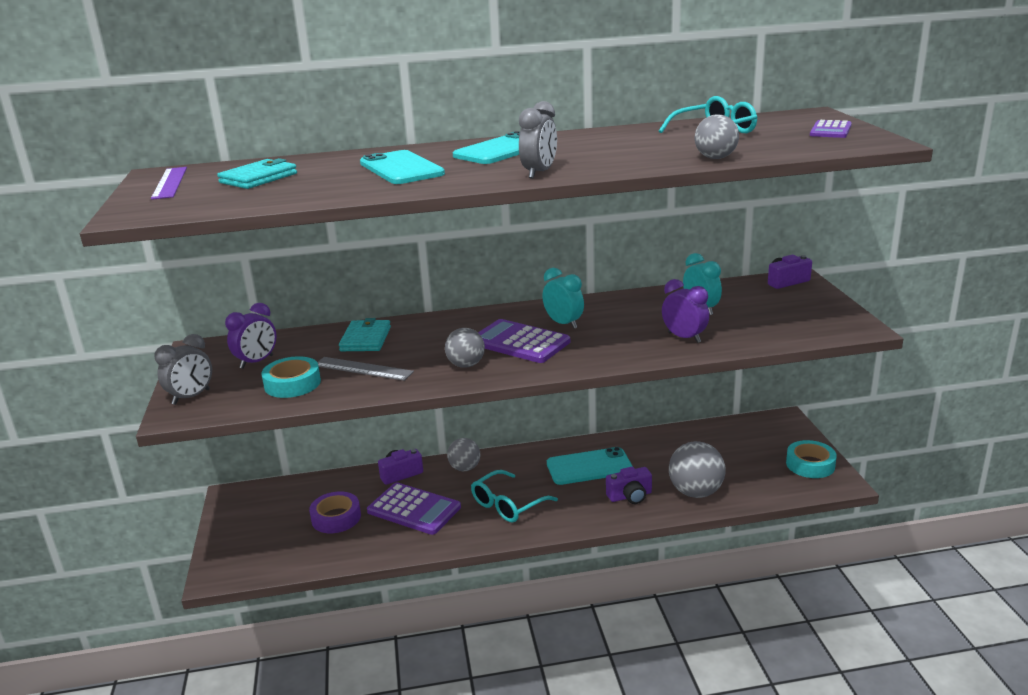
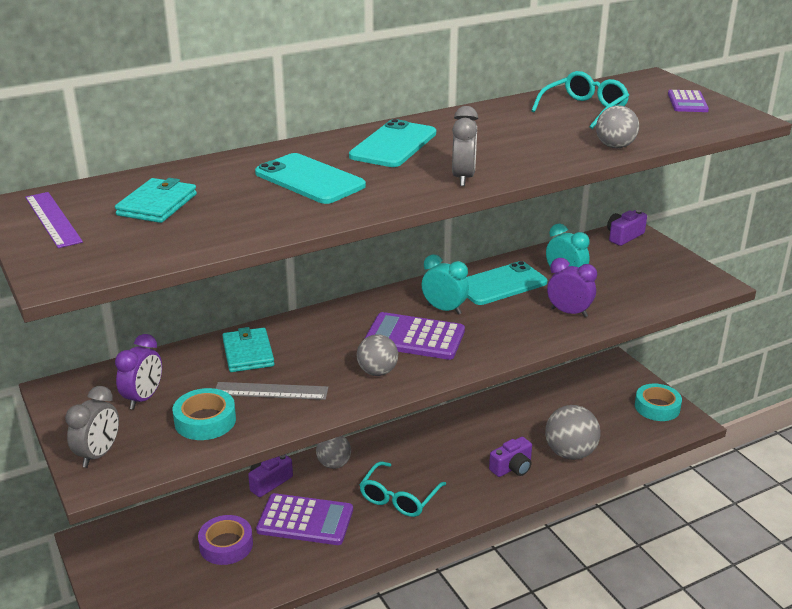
camera: 20 degrees left, 5 degrees up
(589, 467) = (458, 442): turquoise phone -> turquoise phone (500, 284)

